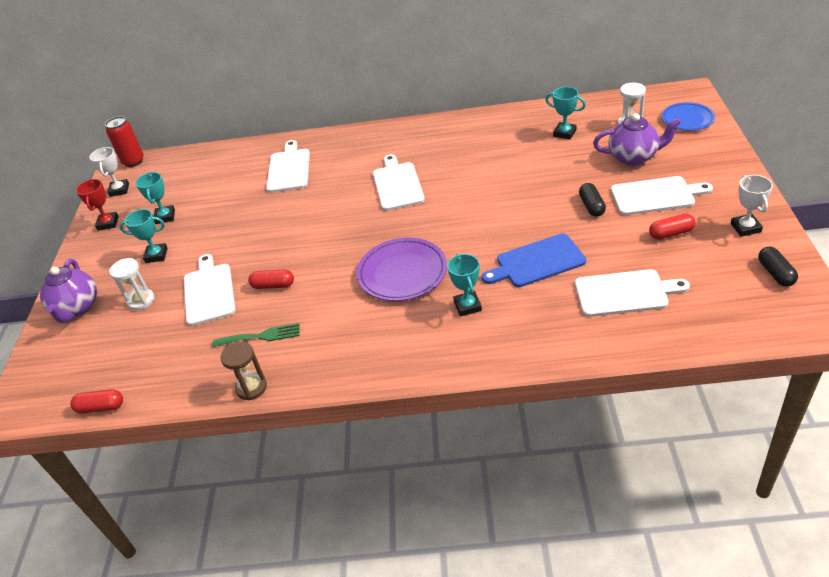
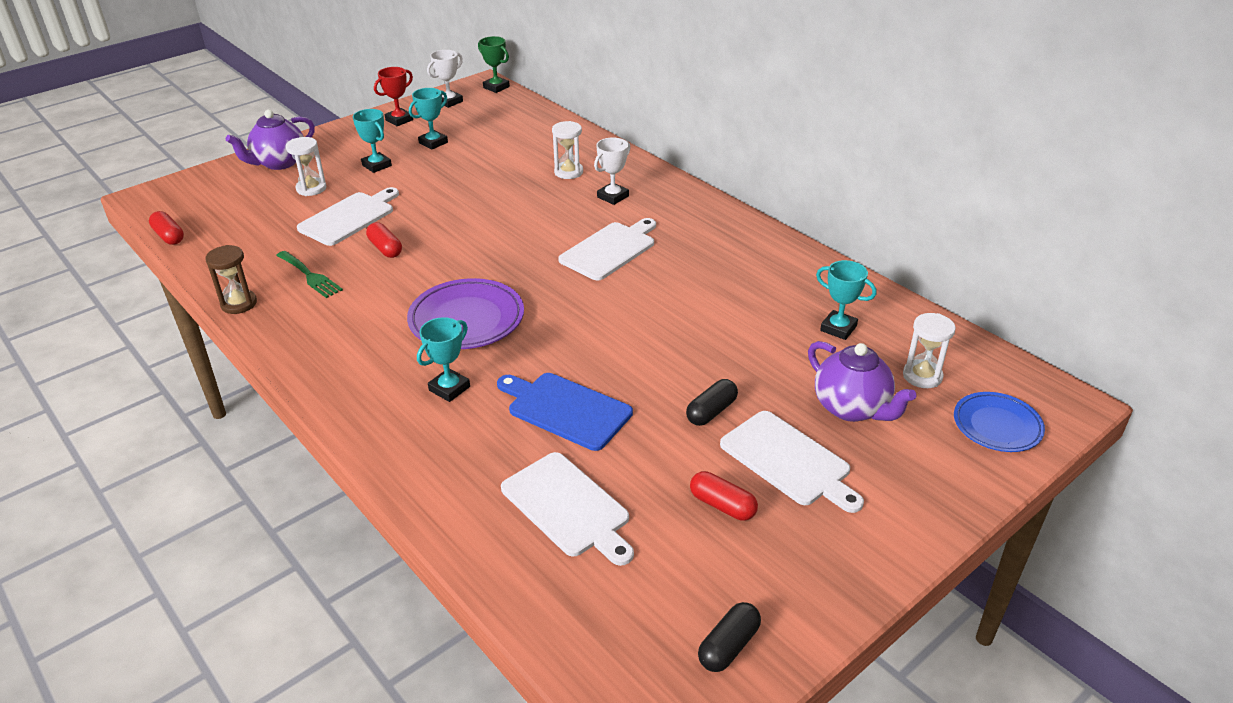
camera: 45 degrees right, 5 degrees down
(133, 161) = (496, 87): red can -> green trophy
(289, 169) = (568, 172): white cutting board -> white hourglass
(564, 133) = (838, 328): turquoise trophy -> turquoise trophy turned 45 degrees counterclockwise
(745, 228) = (803, 578): white trophy -> white trophy (613, 197)

